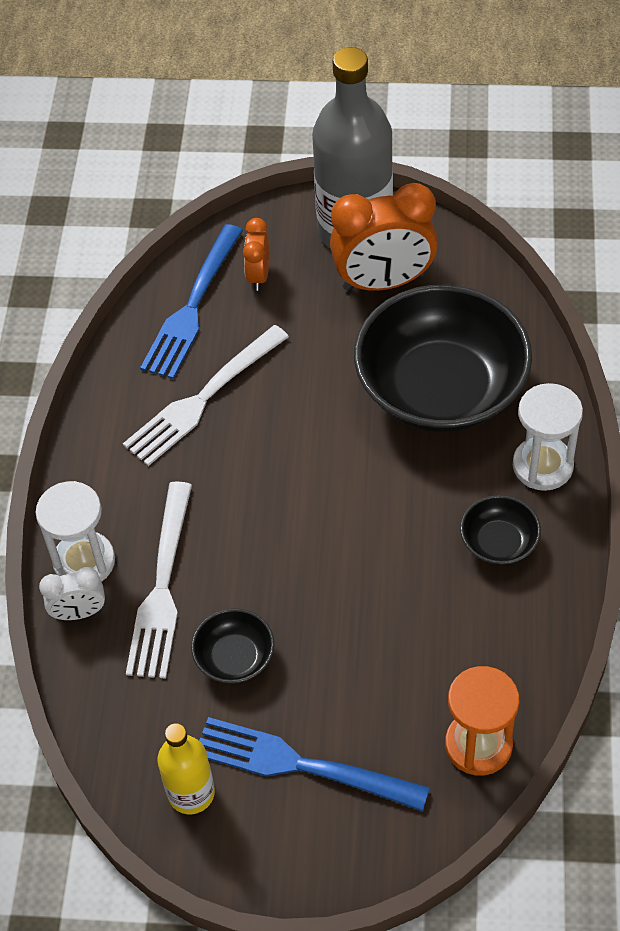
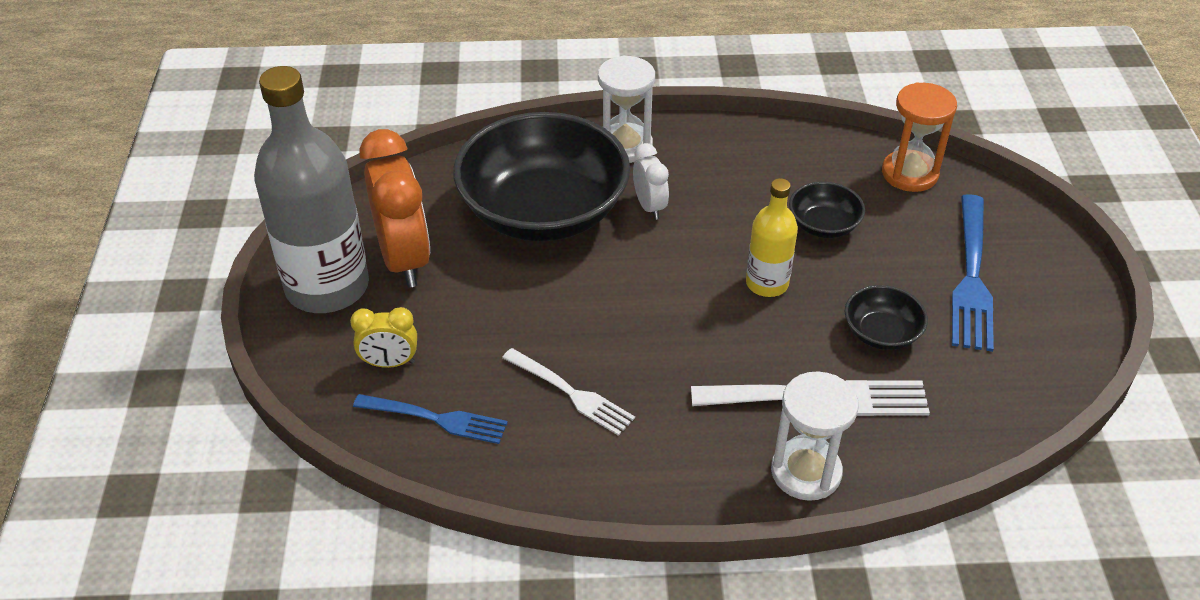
camera: 100 degrees left, 10 degrees down
(79, 613) = (870, 466): white clock -> white clock (649, 206)
(191, 793) = (1030, 349): yellow bottle -> yellow bottle (767, 283)
(192, 306) = (436, 419): blue fork -> blue fork, size x0.66
(203, 398) = (571, 393): white fork -> white fork, size x0.66
(258, 275) = (389, 363): orange clock -> yellow clock
(499, 542) = (711, 169): black bowl -> black bowl (823, 225)

